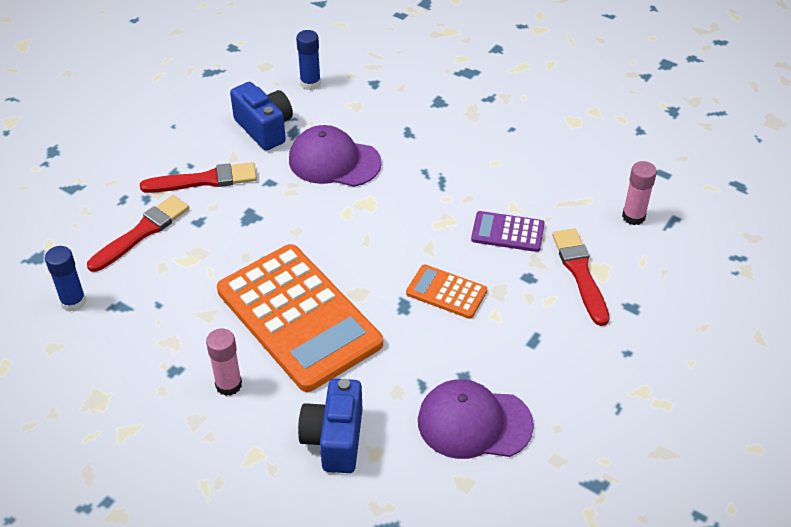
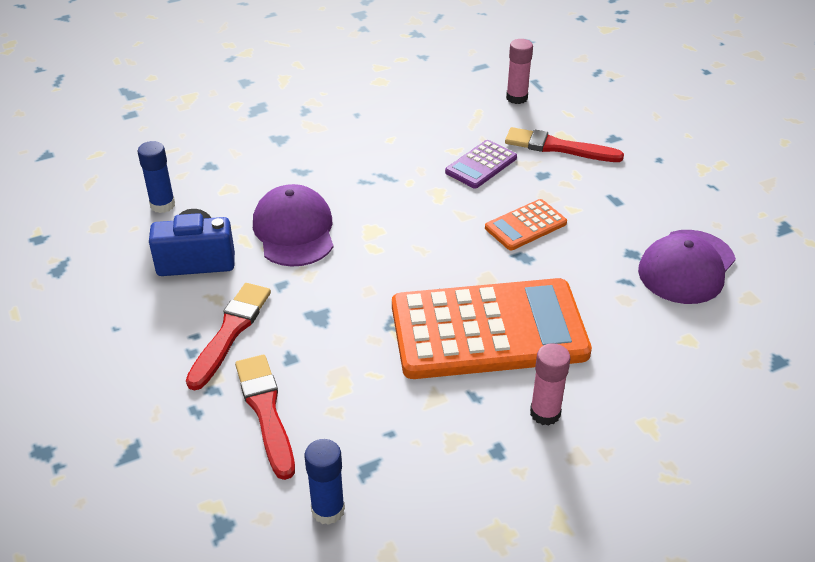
camera: 60 degrees left, 5 degrees down
(334, 161) = (294, 230): purple cap -> purple cap turned 120 degrees clockwise
(334, 439) = (658, 360): blue camera -> none

